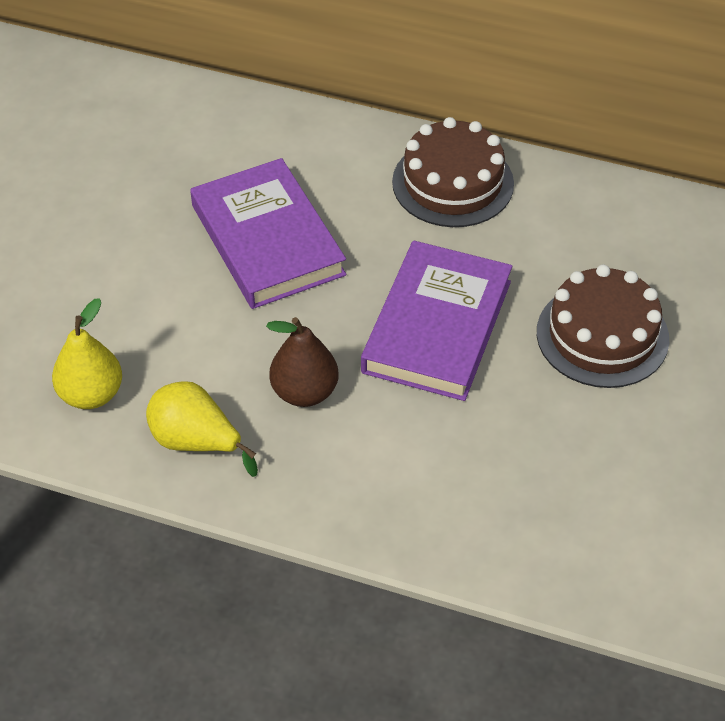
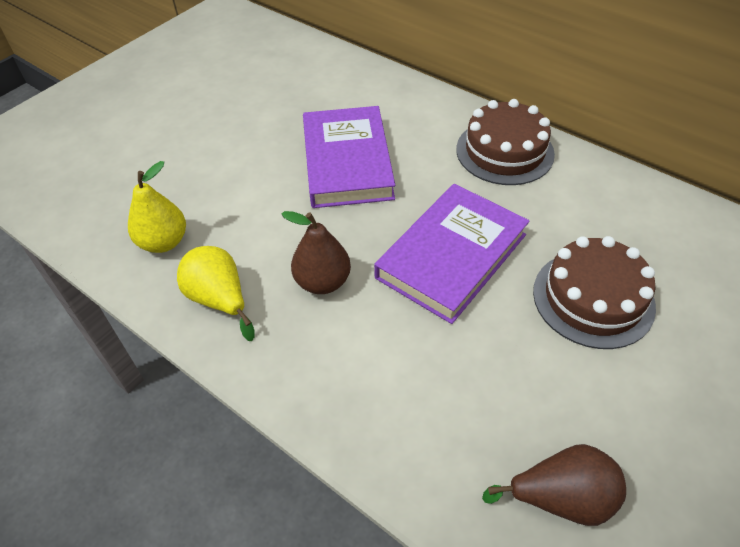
camera: 20 degrees right, 0 degrees up
(624, 535) = (560, 498): none -> brown pear

